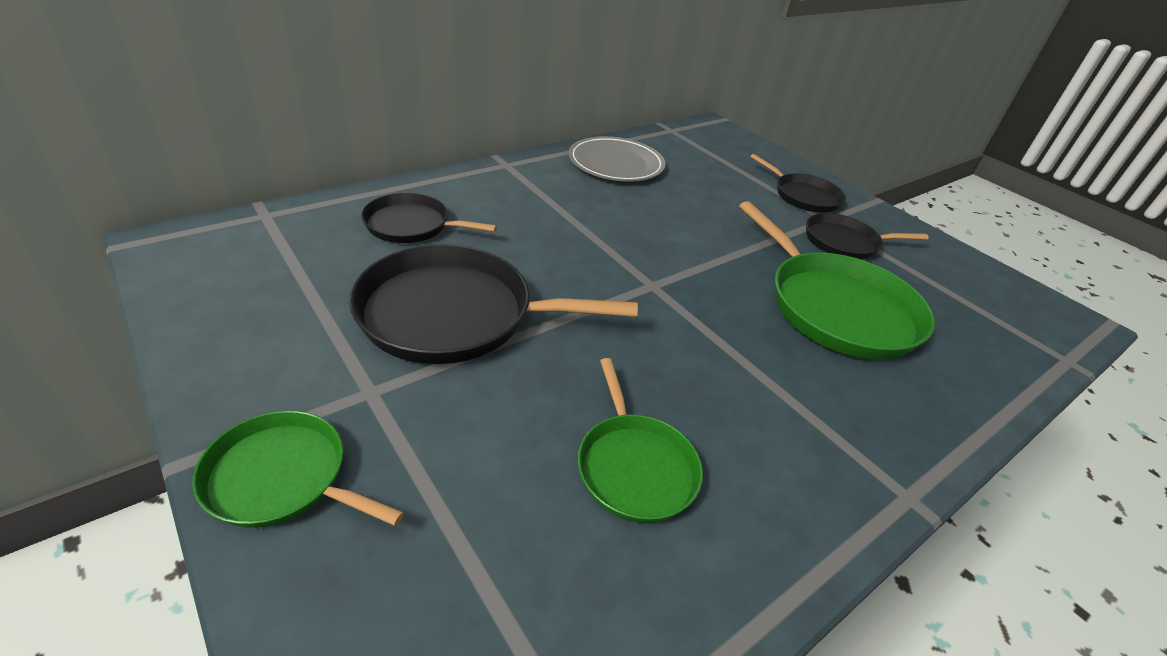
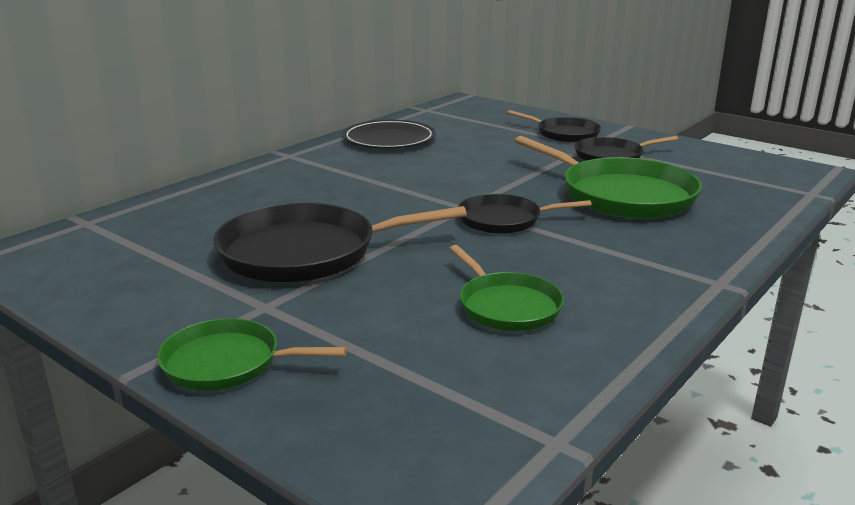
camera: 10 degrees left, 15 degrees down
(412, 225) = (229, 207): black pan -> black pan (504, 220)
(616, 164) = (389, 139): grey plate -> black plate

